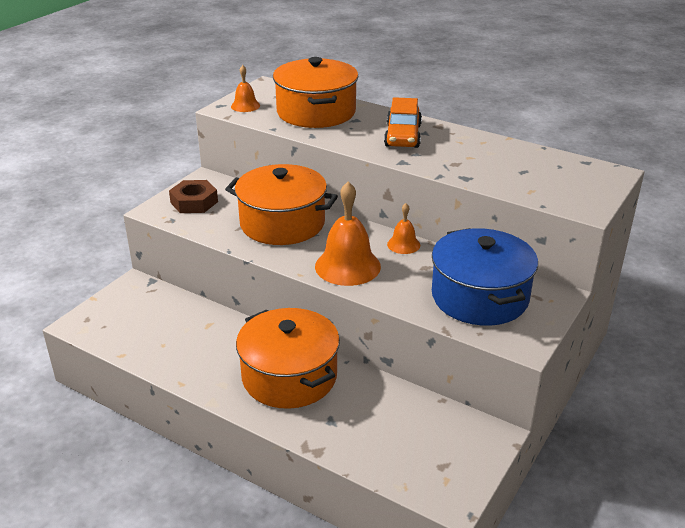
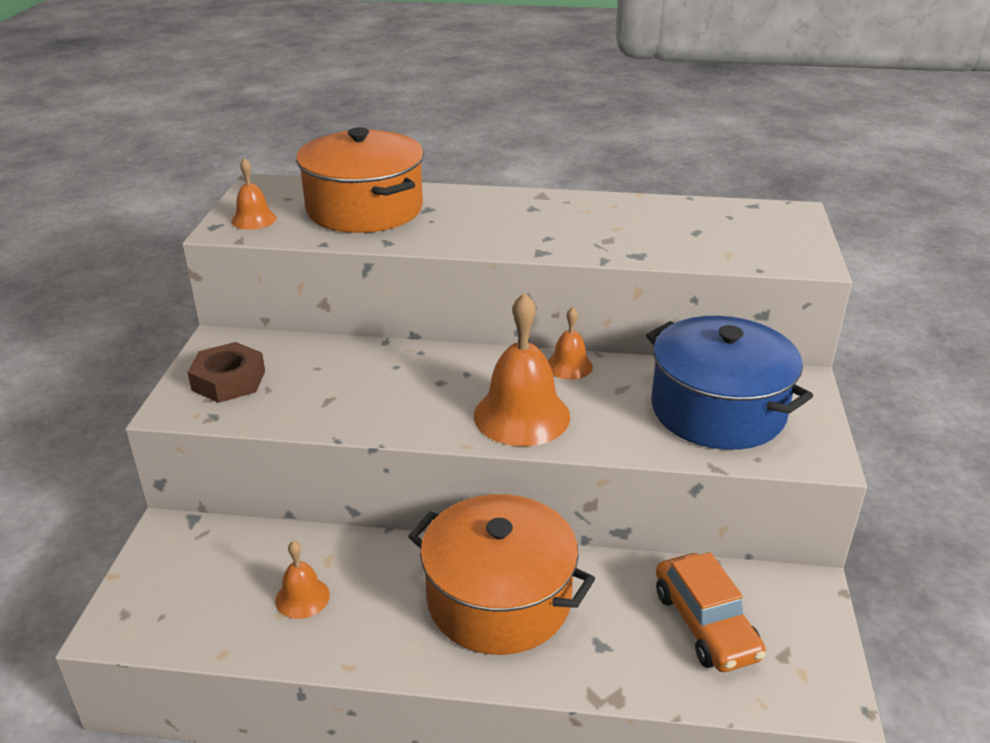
camera: 25 degrees left, 0 degrees up
(181, 340) = (302, 597): none -> orange bell
(282, 223) = (384, 379): orange pot -> none
(402, 136) = (509, 217): orange car -> orange car (705, 624)

